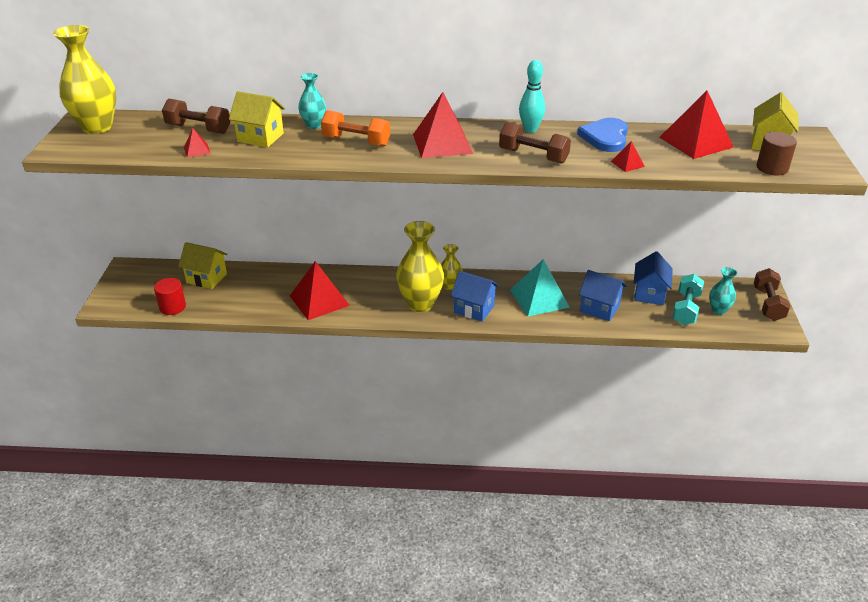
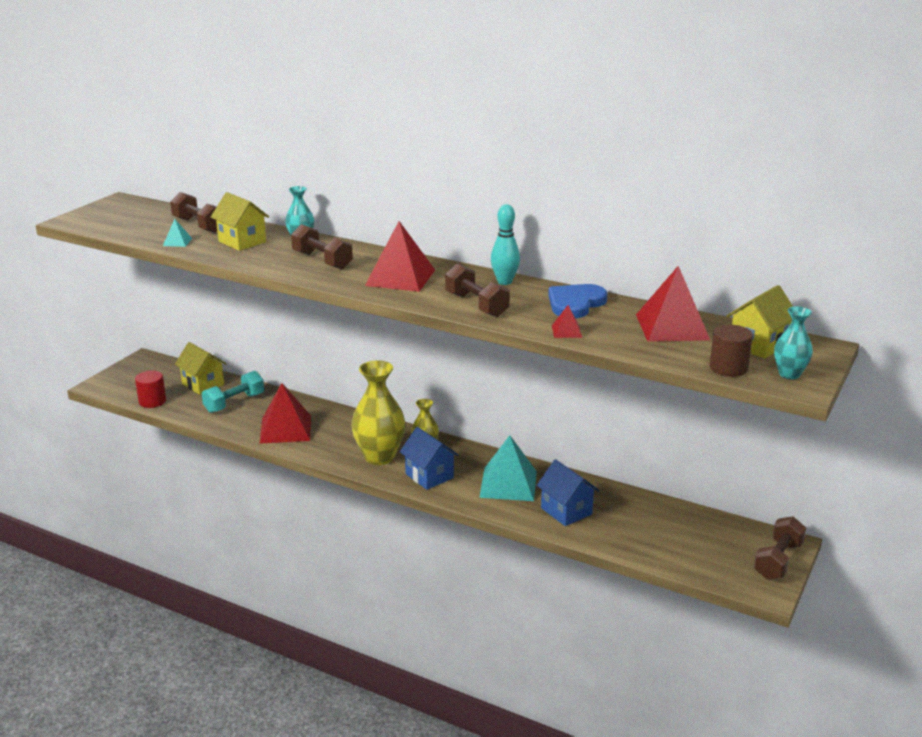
camera: 25 degrees right, 10 degrees down
(97, 127) = (120, 209): yellow vase -> none
(197, 150) = (177, 242): red pyramid -> turquoise pyramid
(356, 141) = (322, 260): orange dumbbell -> brown dumbbell
(649, 294) = (639, 512): blue house -> none
(686, 309) = (668, 538): turquoise dumbbell -> turquoise dumbbell (234, 403)
(718, 310) = (707, 550): turquoise vase -> turquoise vase (789, 374)

